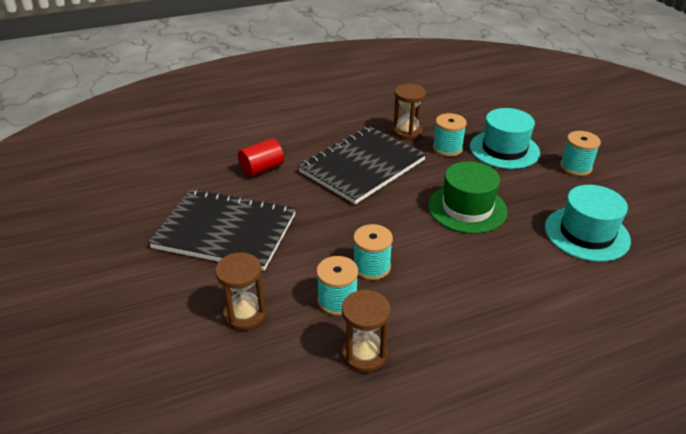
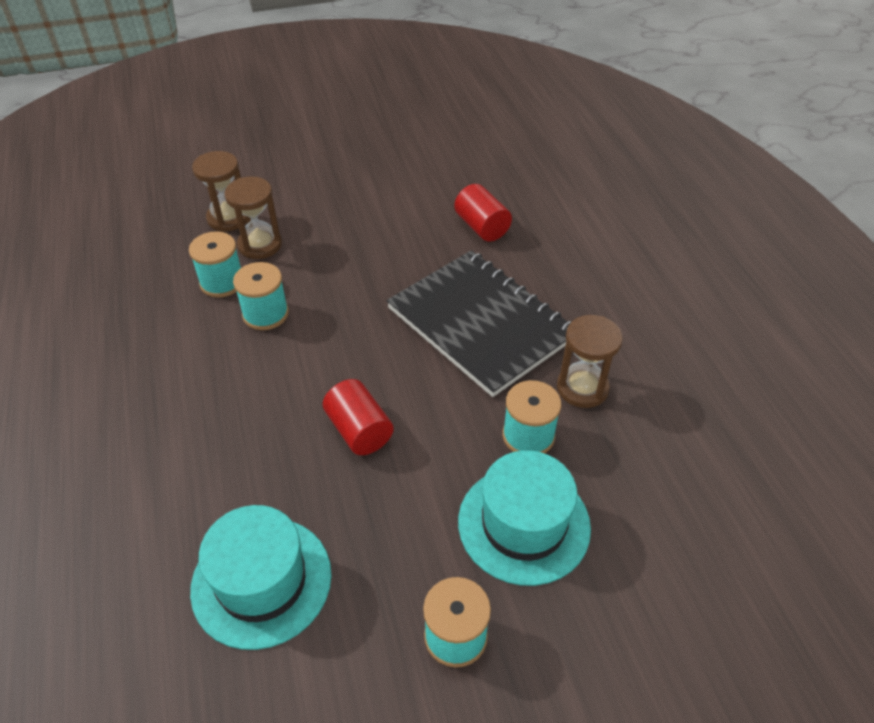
camera: 95 degrees right, 10 degrees up
(225, 231) = (360, 202): black notebook -> none
(364, 354) = (141, 297): brown hourglass -> brown hourglass (260, 245)
(467, 208) = (359, 430): green hat -> red cylinder

